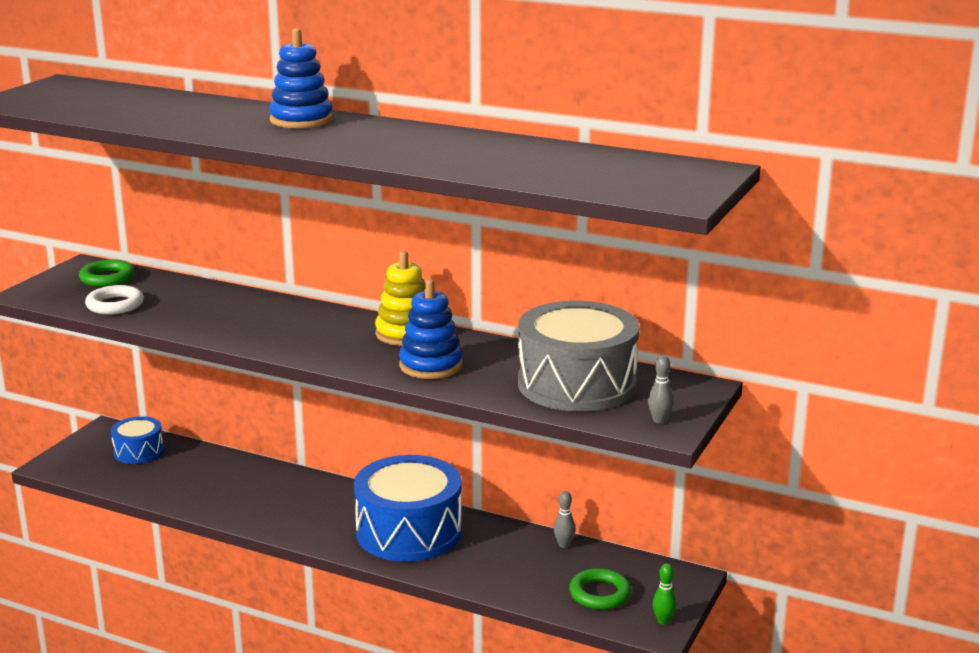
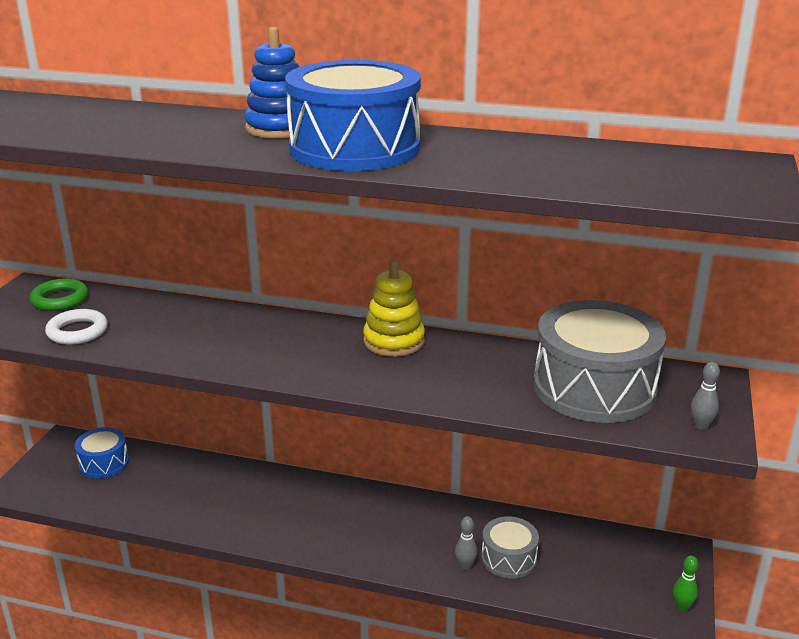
camera: 10 degrees left, 5 degrees up
(409, 532) = (400, 529): blue drum -> blue drum (354, 148)
(431, 365) = (437, 378): blue stacking toy -> none
(507, 566) = (509, 558): none -> grey drum
(564, 545) = (552, 526): grey bowling pin -> grey bowling pin (465, 565)
(599, 594) = (609, 581): green ring -> none

